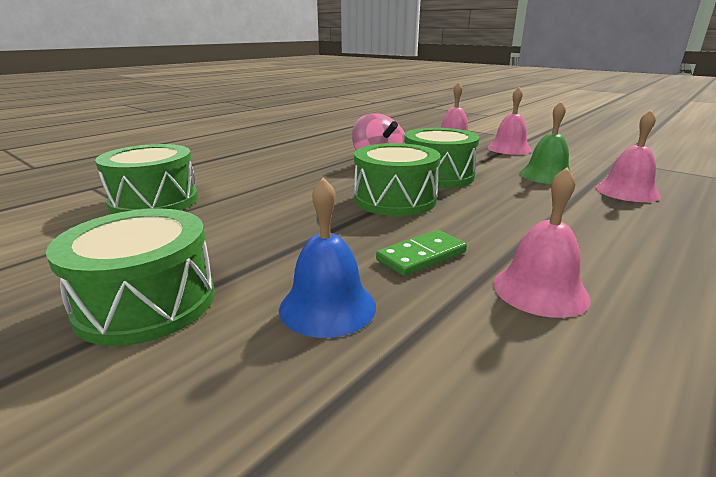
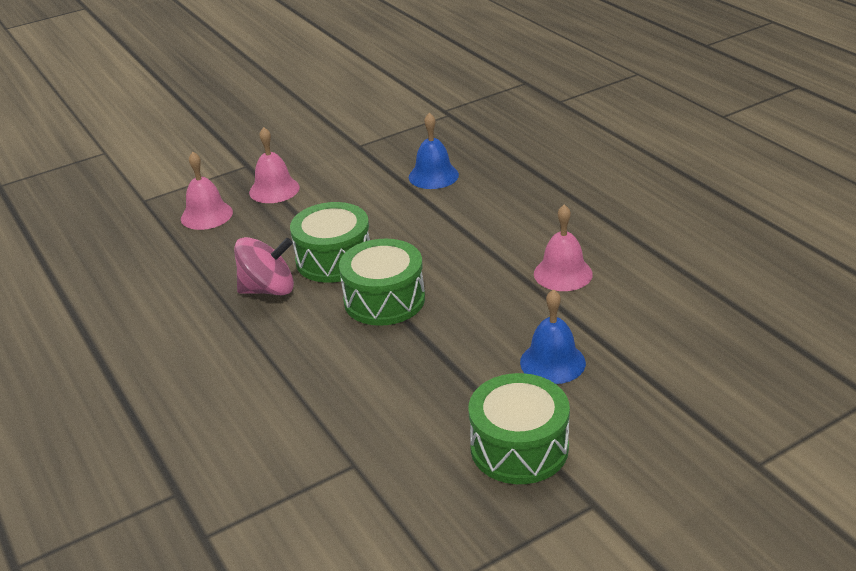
camera: 70 degrees left, 10 degrees up
(154, 201) = (294, 469): green drum -> none
(421, 256) = (501, 309): green domino -> none
(546, 175) = (372, 198): green bell -> none
(627, 191) = (433, 176): pink bell -> blue bell

